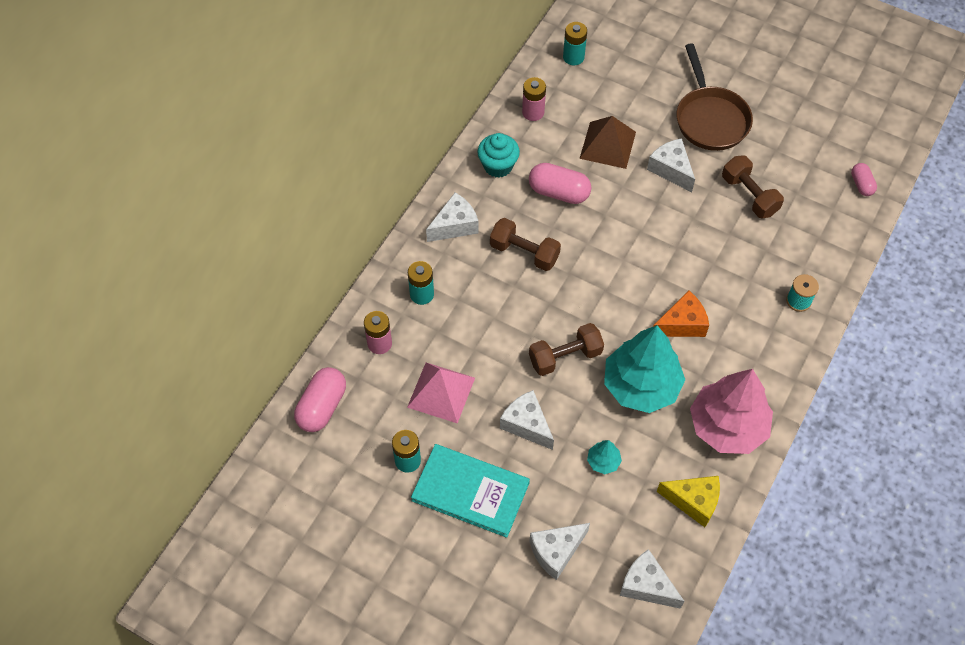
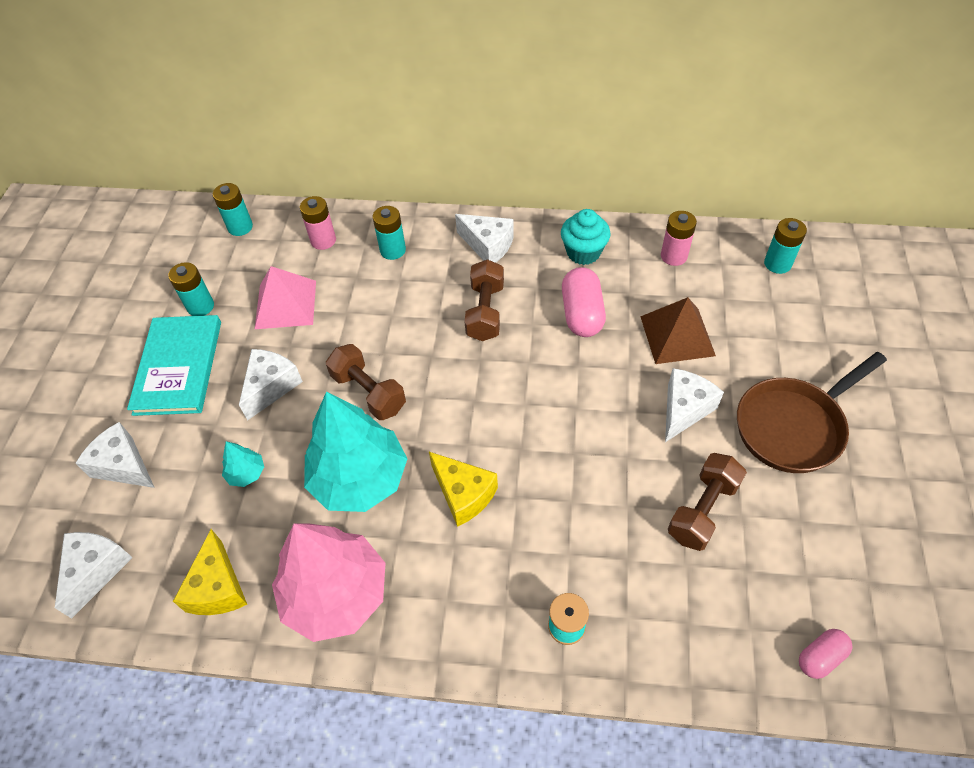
camera: 70 degrees right, 5 degrees down
(322, 407) = (240, 227): pink capsule -> turquoise battery
(682, 324) = (463, 494): orange cheese -> yellow cheese

